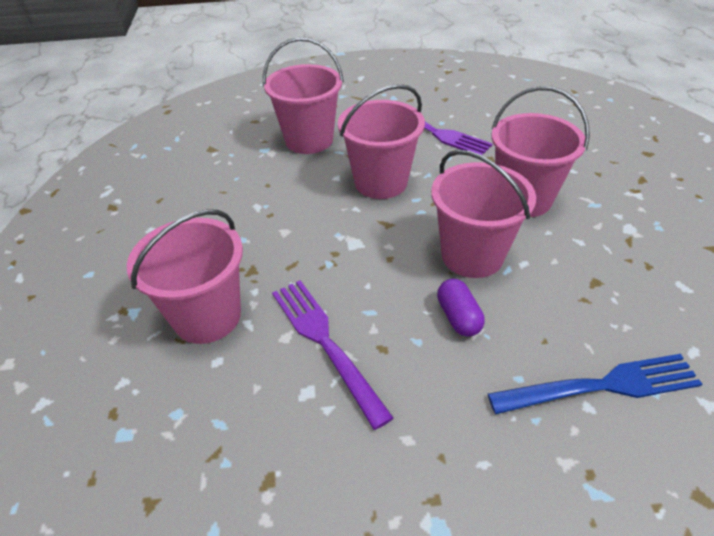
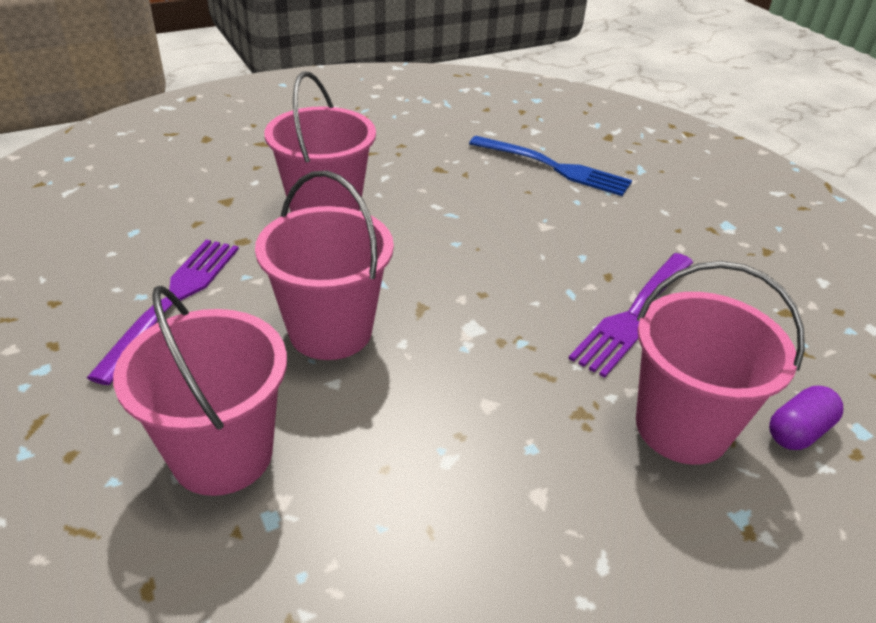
camera: 115 degrees left, 5 degrees down
(458, 317) = (535, 236): purple capsule -> purple capsule (798, 431)
(472, 255) = (443, 237): pink bucket -> none
(601, 386) = (554, 167): blue fork -> blue fork turned 150 degrees clockwise

